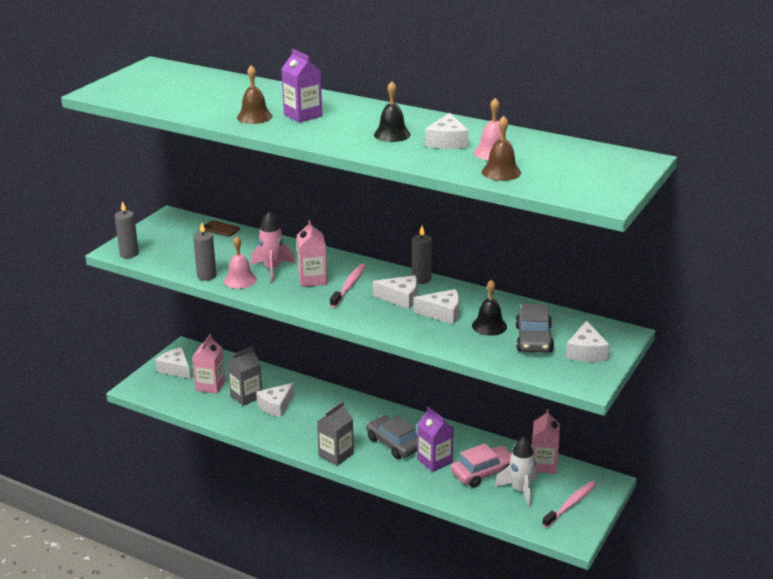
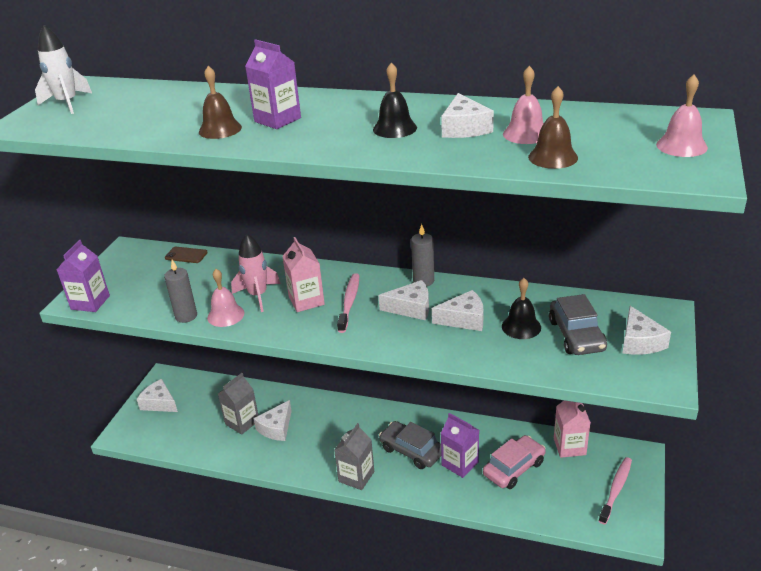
camera: 10 degrees left, 5 degrees up
(129, 254) = (90, 302): grey candle -> purple carton
(210, 385) = (201, 416): pink carton -> none
(520, 490) = (559, 482): white rocket -> white rocket (67, 103)
(608, 178) = (681, 146): none -> pink bell

